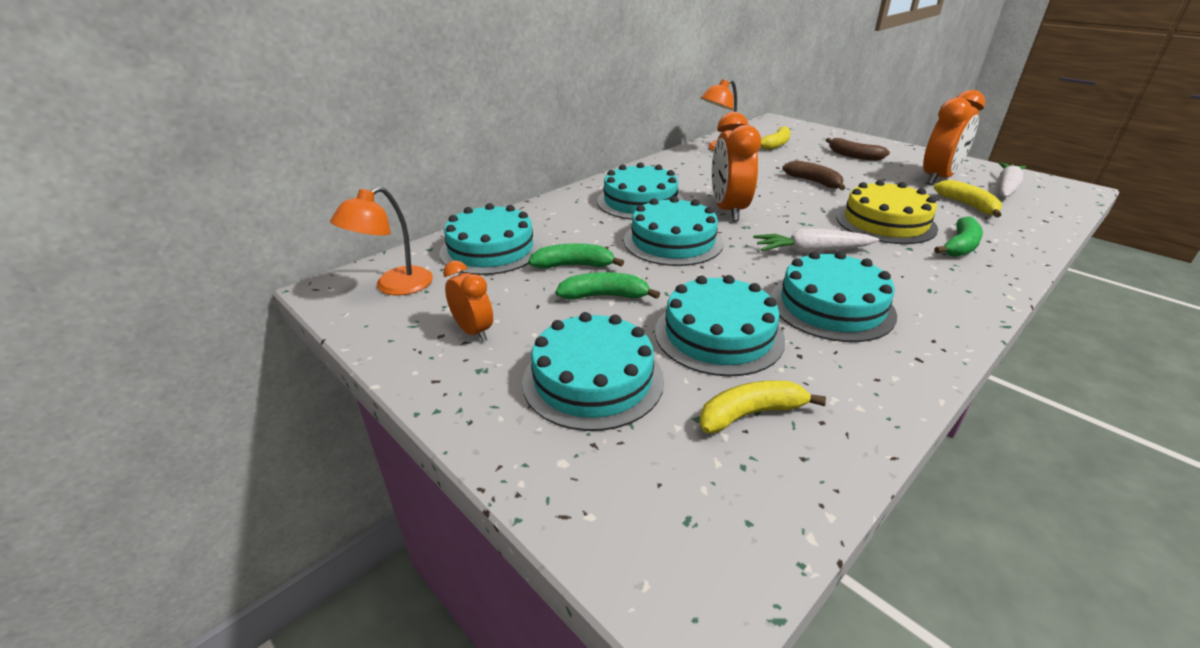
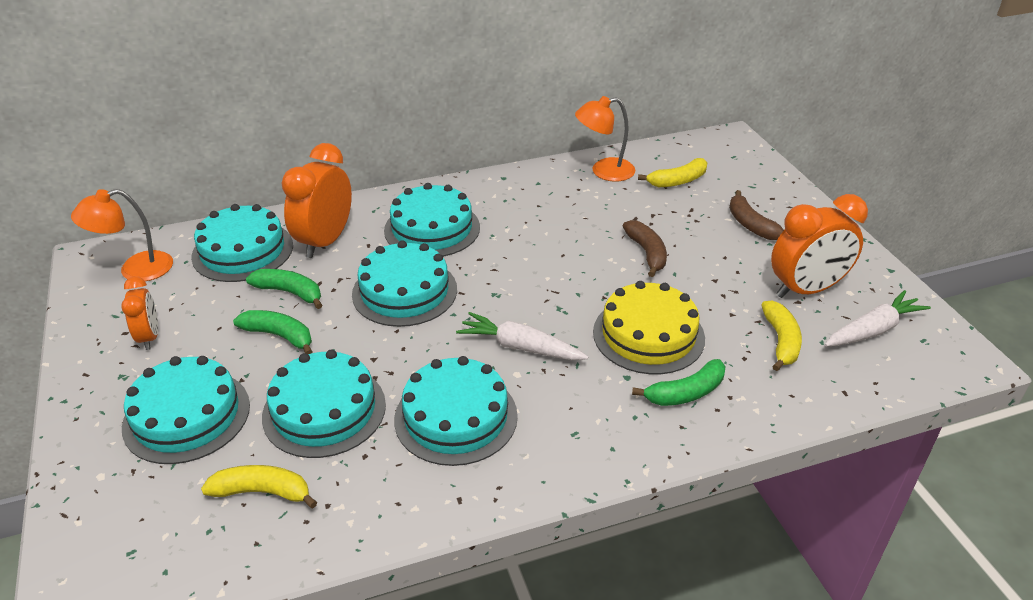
camera: 25 degrees right, 5 degrees up
(728, 210) = (504, 267): orange clock -> orange clock (325, 242)

